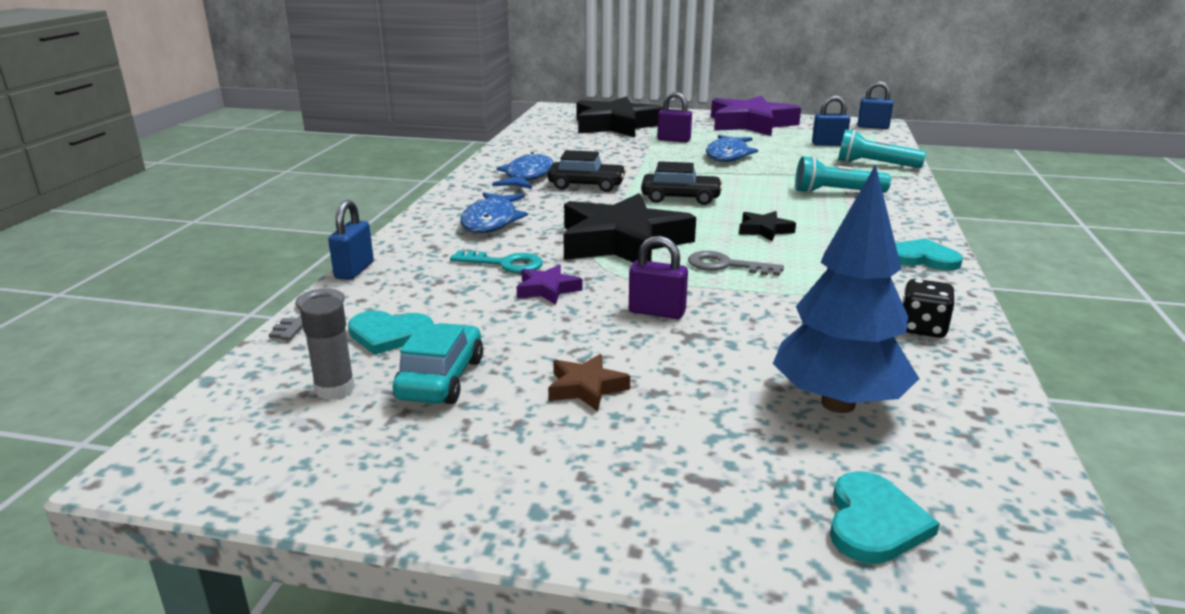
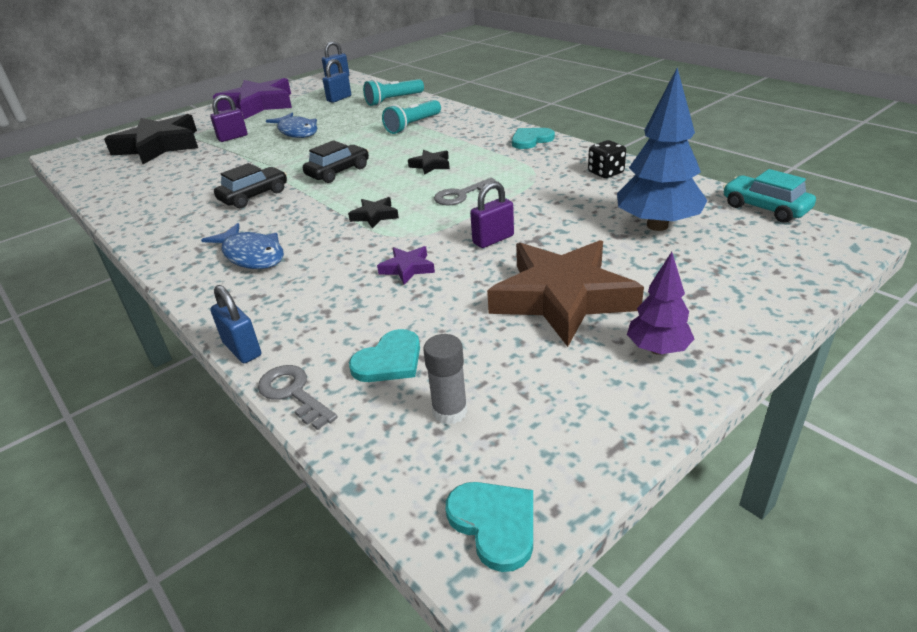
camera: 50 degrees left, 10 degrees up
(441, 379) = (489, 354): turquoise car -> turquoise car (765, 208)
(504, 264) = (339, 273): turquoise key -> none
(527, 177) = (190, 213): blue fish -> none
(543, 481) = (657, 349): none -> purple tree
(586, 388) = (562, 298): brown star -> brown star, size x2.36
(622, 242) = (374, 216): black star -> black star, size x0.42
(874, 522) = (768, 259): turquoise heart -> turquoise heart (494, 524)

